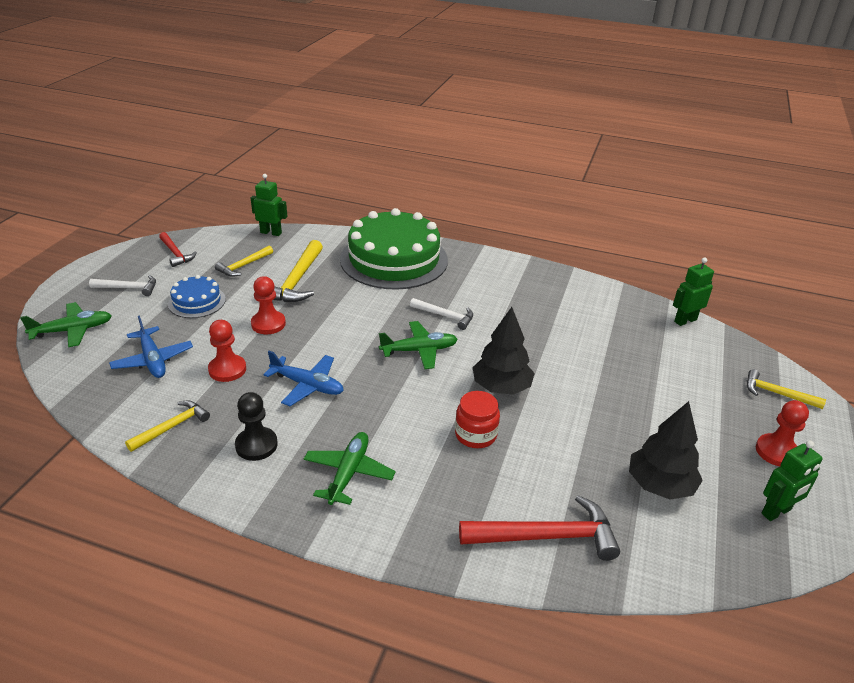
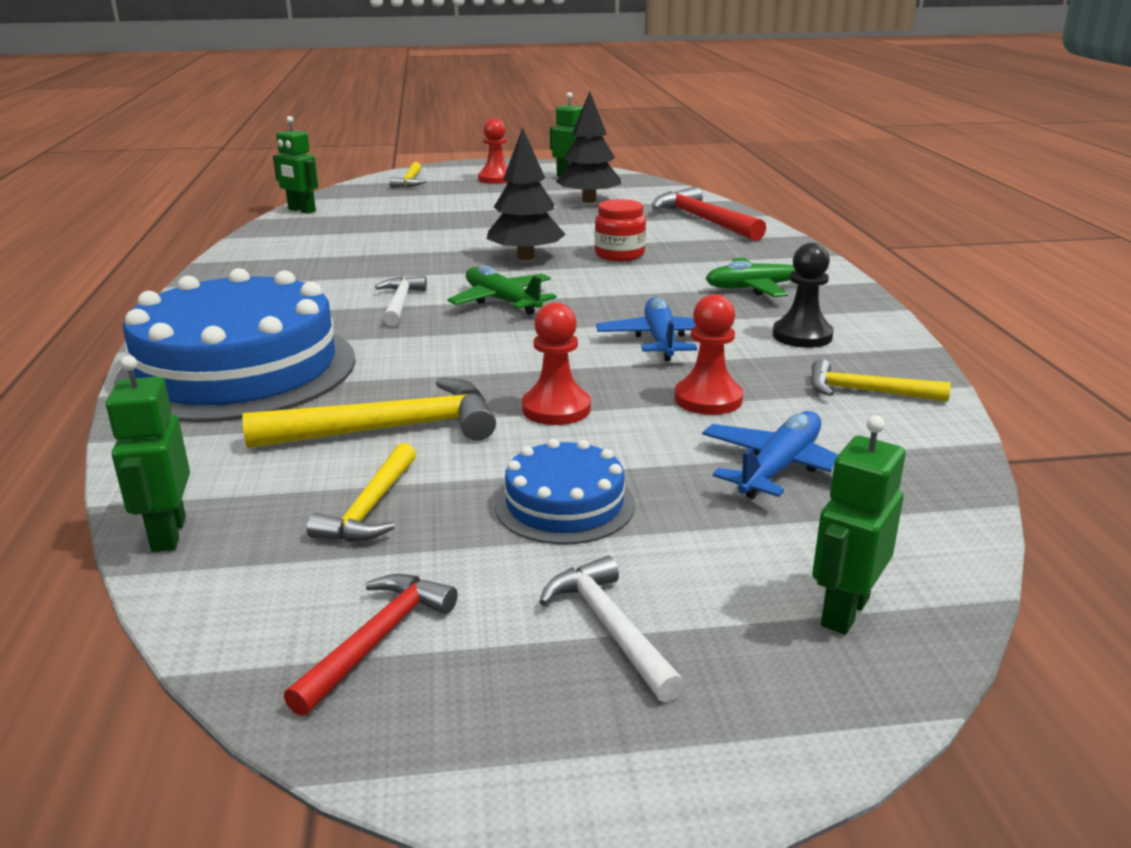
camera: 115 degrees left, 10 degrees down
(73, 330) = (844, 611): green plane -> green robot
(243, 266) = (370, 508): yellow hammer -> yellow hammer turned 90 degrees clockwise
(394, 259) = (238, 369): green cake -> blue cake

